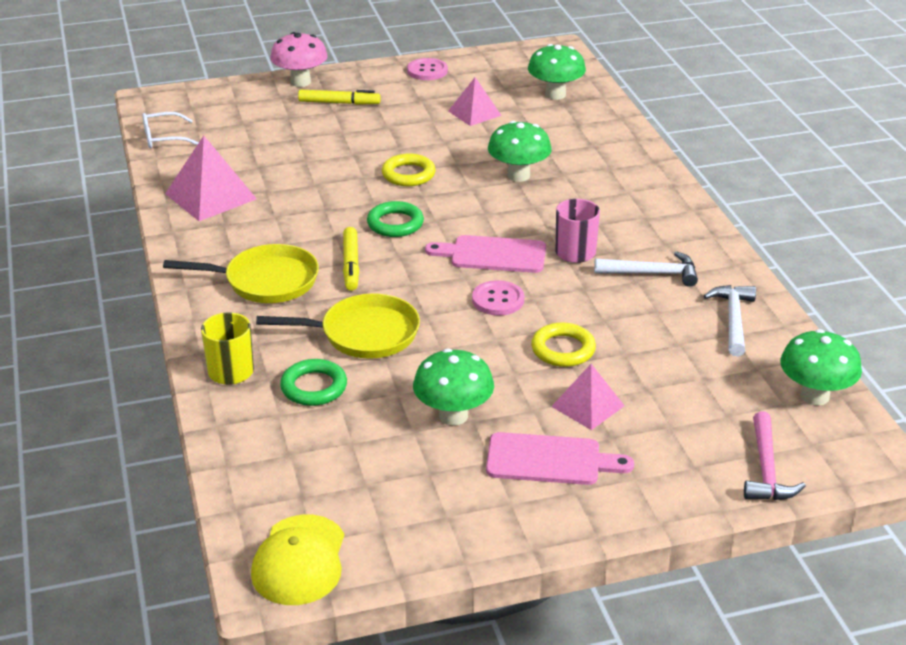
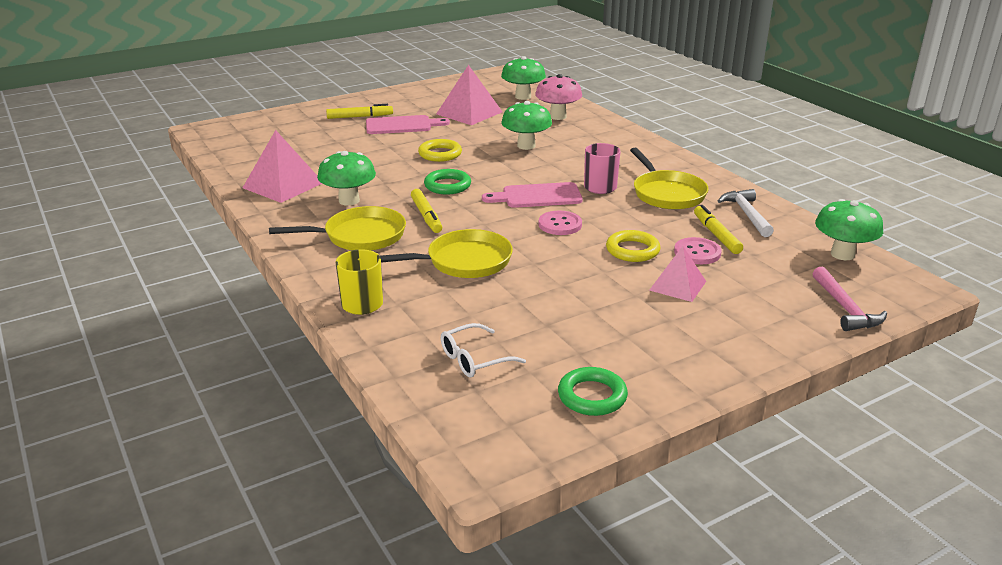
camera: 15 degrees left, 5 degrees down
(164, 138) = (224, 152): white glasses -> white glasses (474, 359)
(299, 560) = (504, 443): yellow cap -> none
(300, 82) = (322, 107): pink mushroom -> pink mushroom (558, 116)
(314, 387) = (442, 305): green ring -> green ring (592, 396)
(427, 71) = (418, 92): pink button -> pink button (697, 252)
(453, 416) = (573, 308): green mushroom -> green mushroom (349, 200)
(474, 113) = (469, 113): pink pyramid -> pink pyramid, size x1.57
(550, 460) = (673, 328): pink cutting board -> pink cutting board (402, 125)
(652, 273) = (666, 193): white hammer -> yellow pan
(676, 343) = (716, 235): none -> yellow marker

